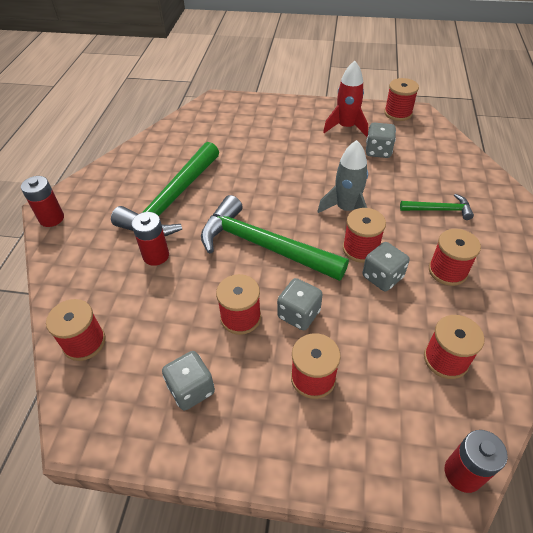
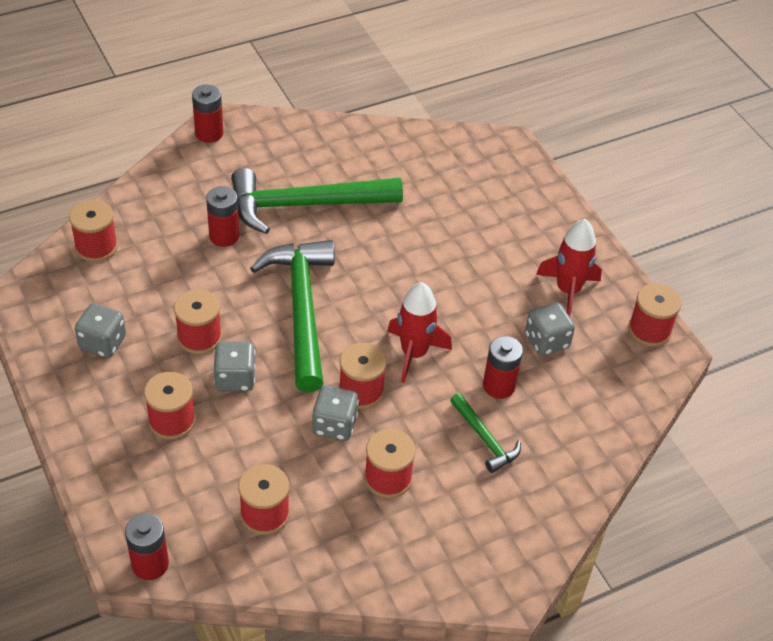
camera: 50 degrees right, 0 degrees up
(346, 209) = (414, 353): grey rocket -> red rocket
(400, 185) = (499, 386): none -> red battery

